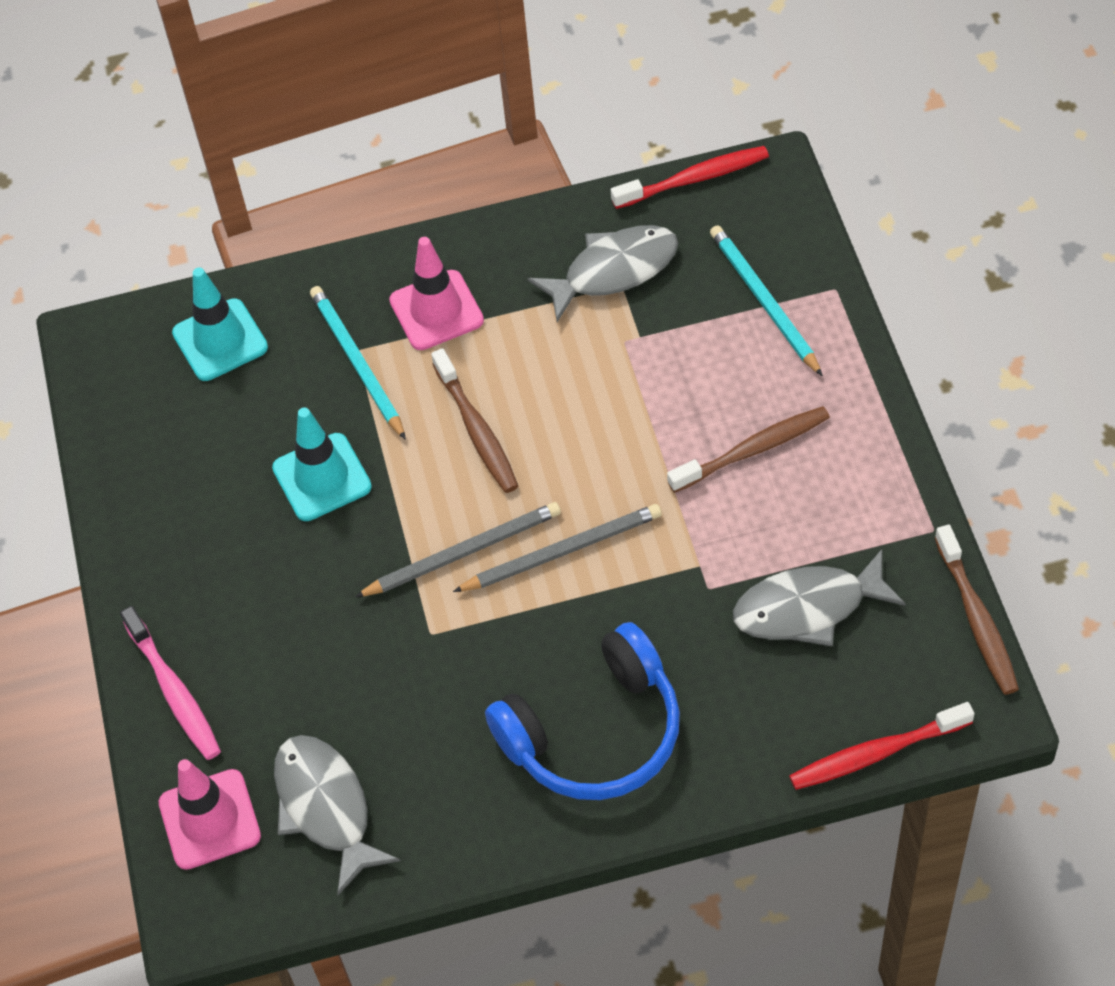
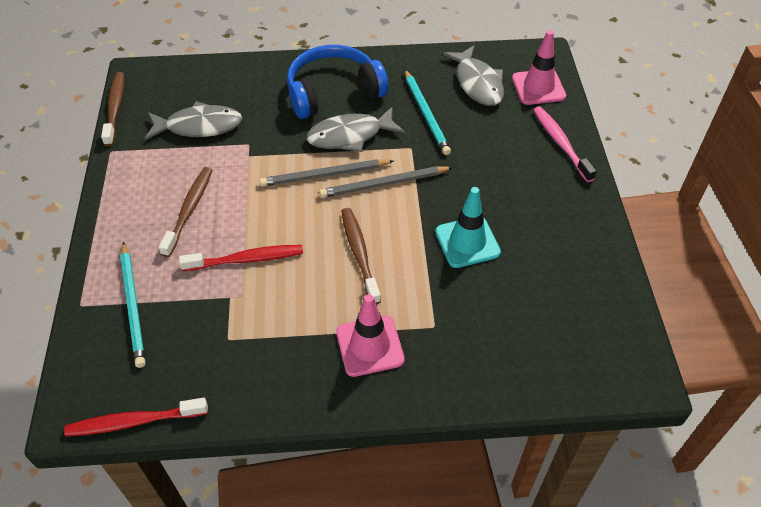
camera: 175 degrees left, 5 degrees down
(220, 340) = (538, 354): turquoise traffic cone -> none
(357, 363) = (435, 316): turquoise pencil -> turquoise pencil (426, 114)
(614, 271) = (229, 352): grey fish -> grey fish (350, 136)
(753, 450) = (189, 210): brown toothbrush -> brown toothbrush turned 120 degrees clockwise
(876, 753) = (198, 64): red toothbrush -> red toothbrush (246, 259)

